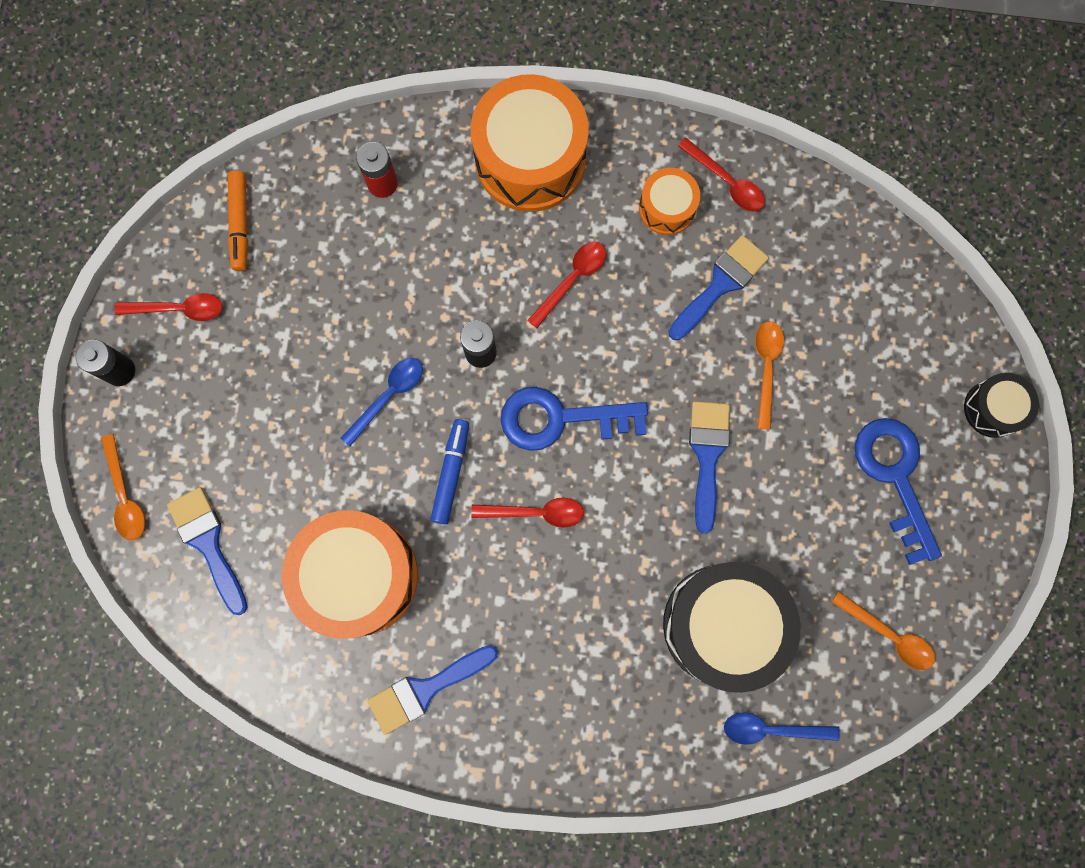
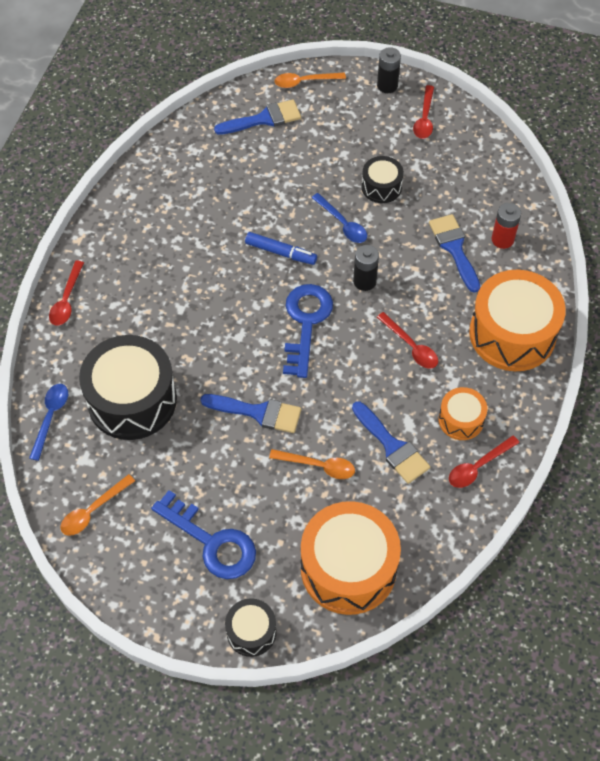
camera: 100 degrees right, 20 degrees down
(240, 224) = (481, 156): orange marker -> none
(315, 353) = (381, 187): none -> black drum
(358, 575) = (223, 193): orange drum -> orange drum (348, 568)
(425, 689) = (139, 219): blue brush -> blue brush (454, 248)
(535, 512) = (241, 298): red spoon -> red spoon (66, 300)
(895, 477) = (212, 542): blue key -> blue key turned 45 degrees clockwise

